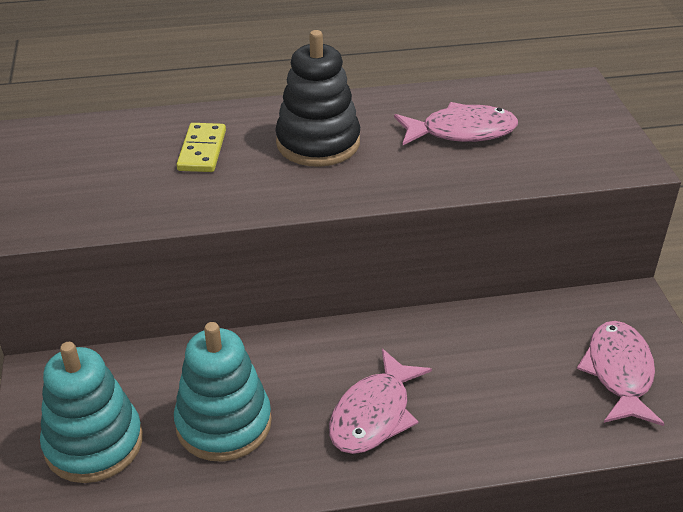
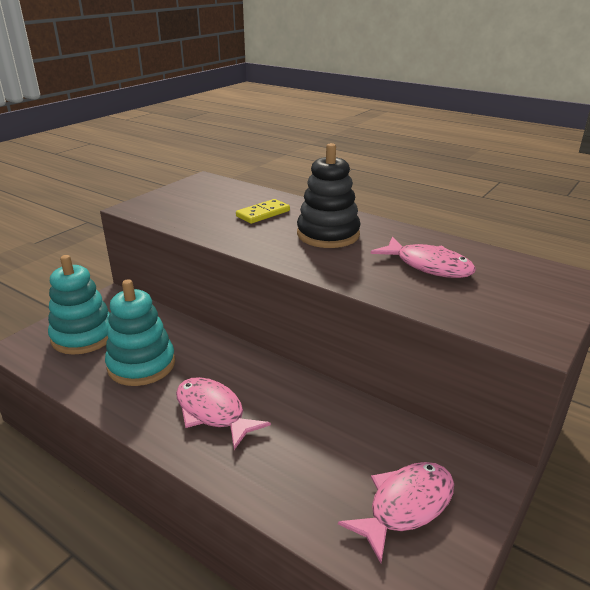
camera: 45 degrees right, 10 degrees down
(374, 414) = (213, 412): pink fish -> pink fish turned 60 degrees clockwise

